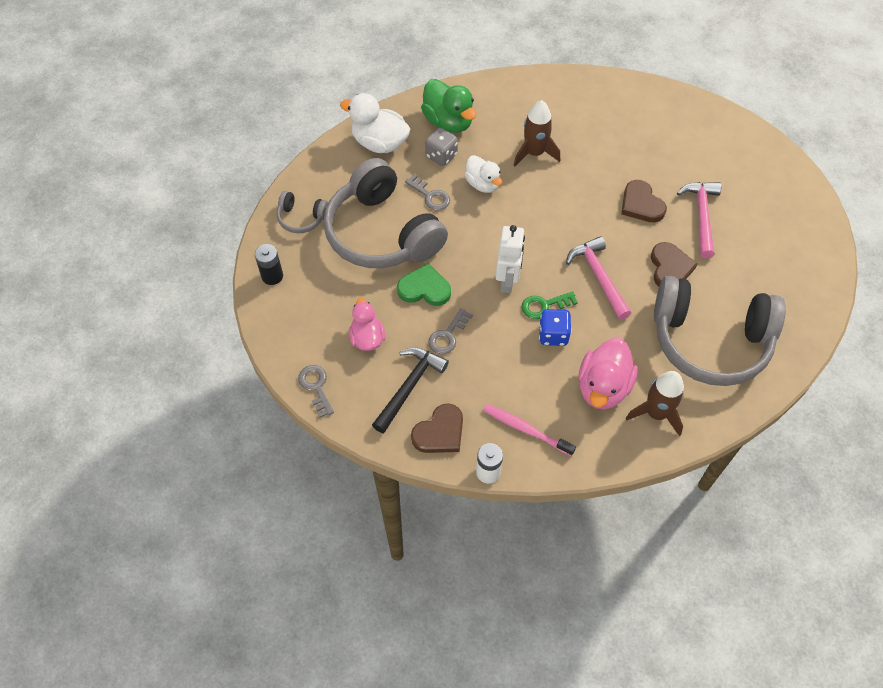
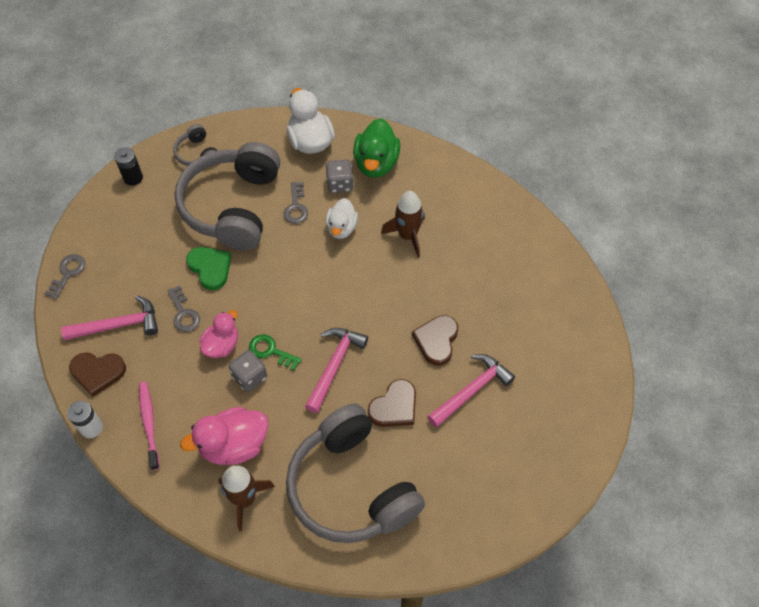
camera: 45 degrees right, 0 degrees up
(367, 338) = (135, 269): pink duck -> pink duck (222, 345)
(409, 387) = (118, 325): black hammer -> pink hammer
(448, 335) = (184, 313): grey key -> grey key turned 105 degrees counterclockwise
(507, 281) = (269, 311): white robot -> none
(553, 335) = (249, 377): blue dice -> grey dice

